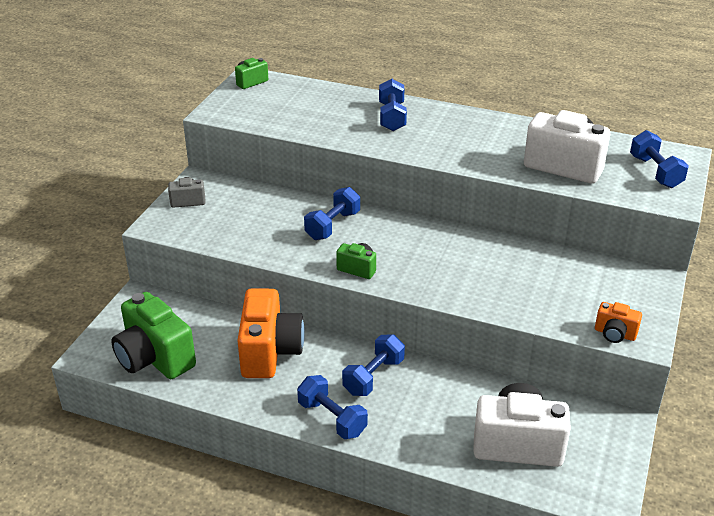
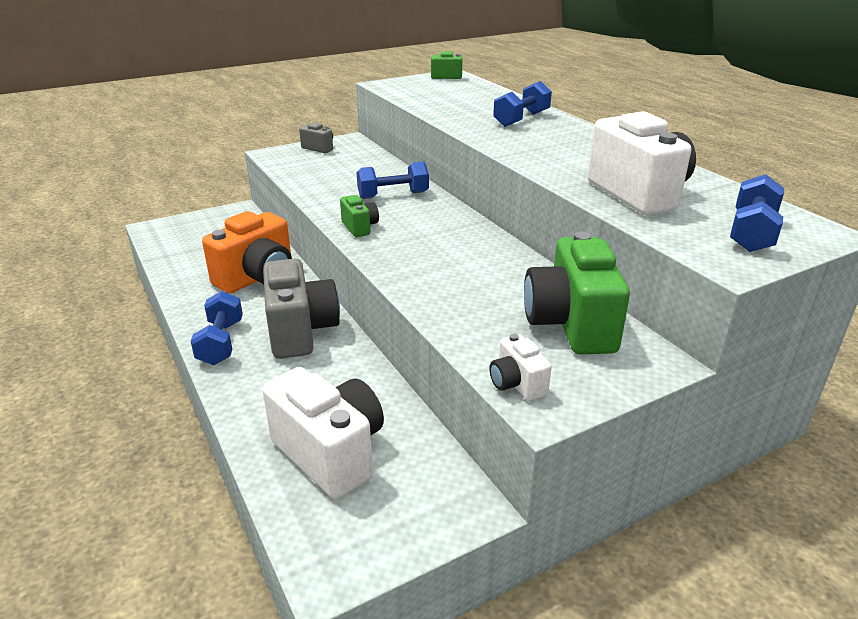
camera: 40 degrees right, 5 degrees down
(154, 358) = (183, 247): green camera -> green camera (571, 325)
(373, 376) = (301, 331): blue dumbbell -> grey camera
(614, 334) = (517, 384): orange camera -> white camera

